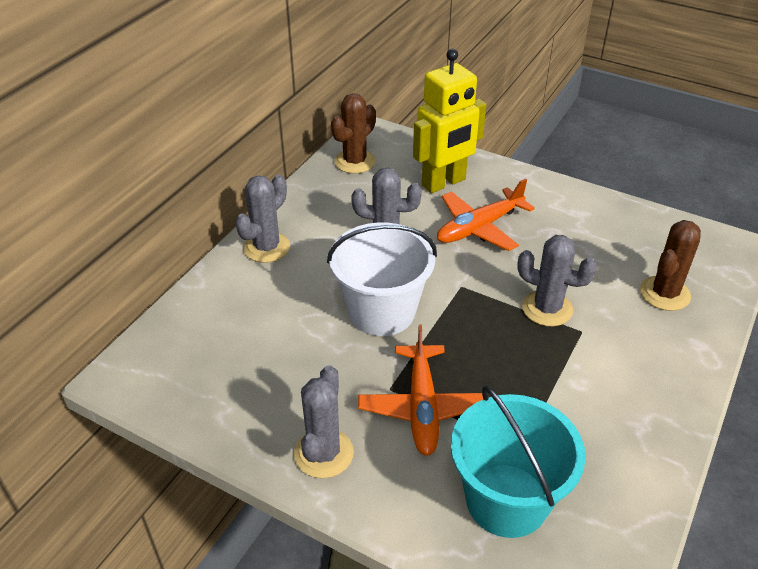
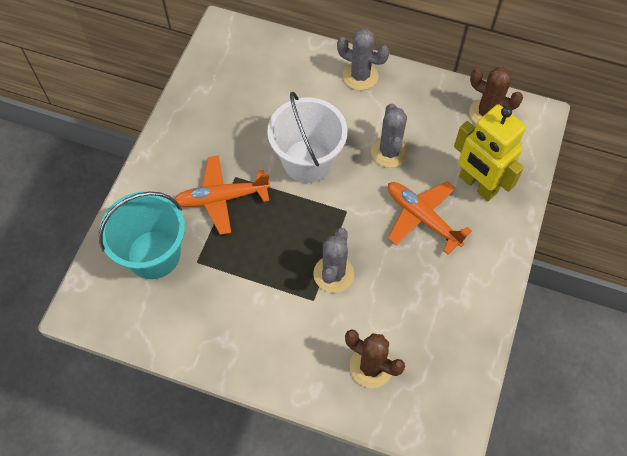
camera: 80 degrees right, 20 degrees up
(323, 453) = (177, 148): grey cactus -> none

